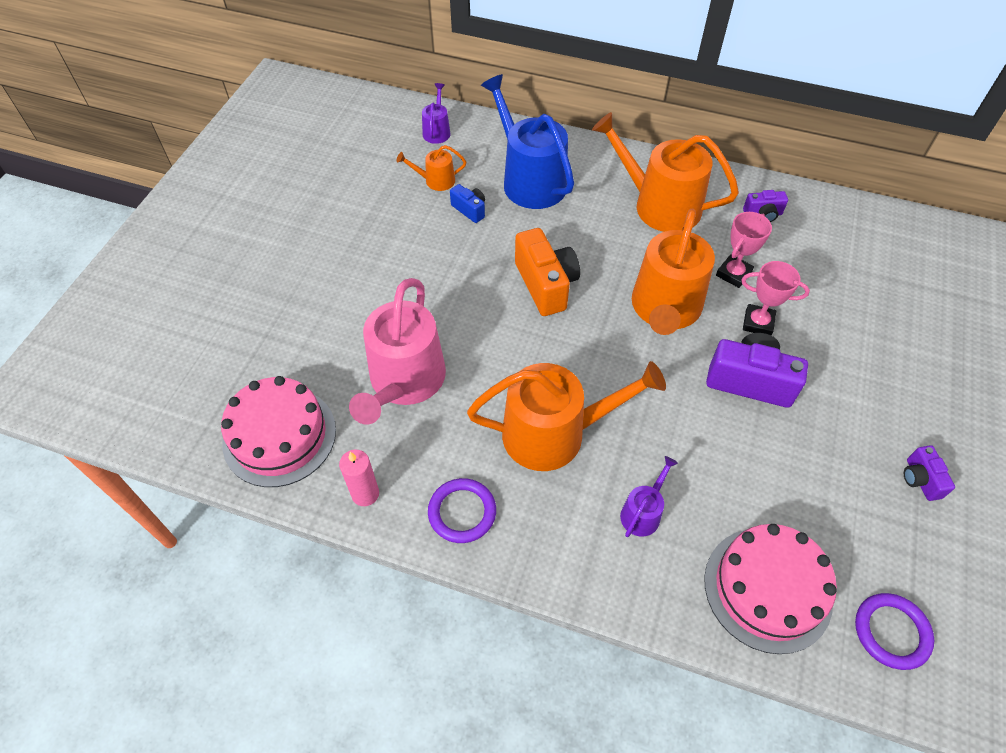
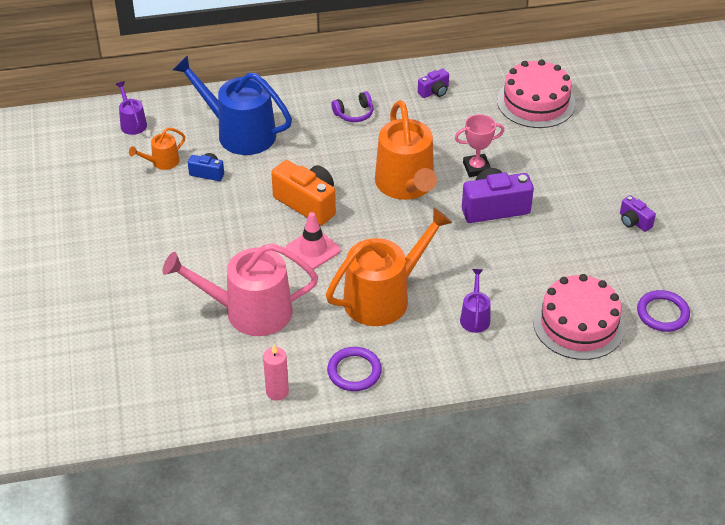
camera: 30 degrees left, 10 degrees down
(279, 436) = (182, 386): pink cake -> pink cake (536, 102)
(404, 382) = (250, 311): pink watering can -> pink watering can turned 105 degrees clockwise
(516, 340) = (313, 249): none -> pink traffic cone
(659, 205) = (354, 113): orange watering can -> purple headphones
(733, 274) = (439, 142): pink trophy -> none

